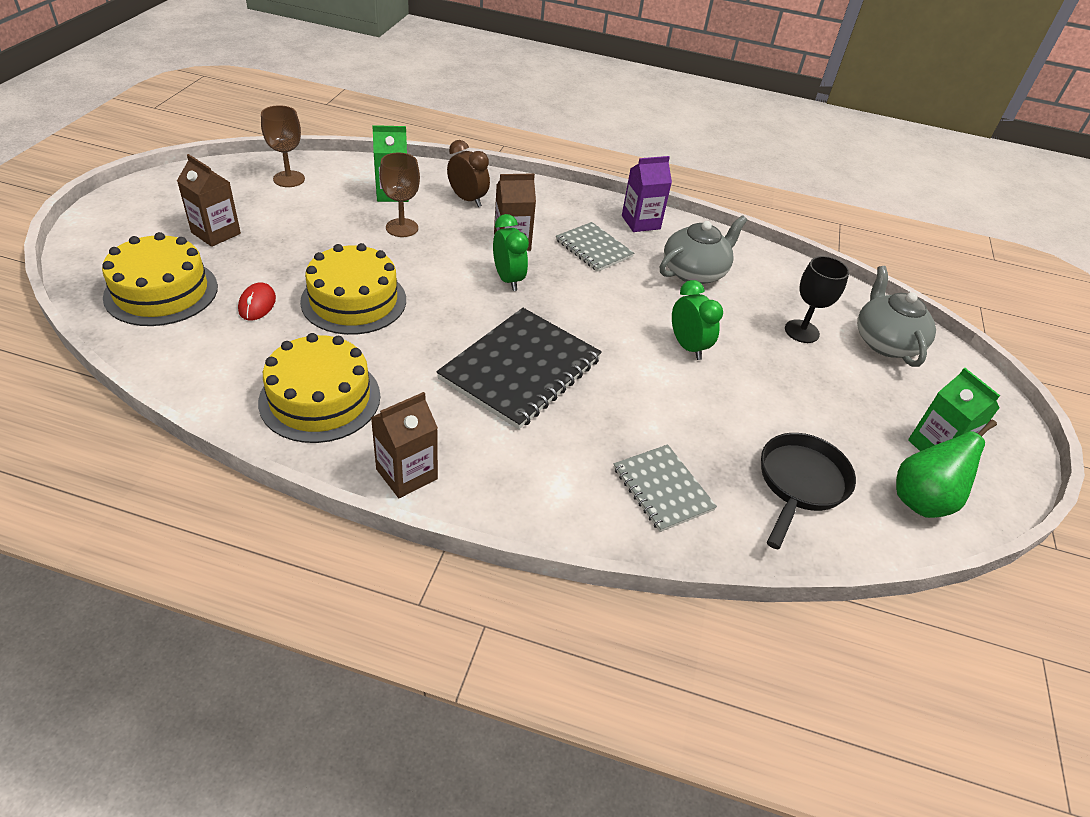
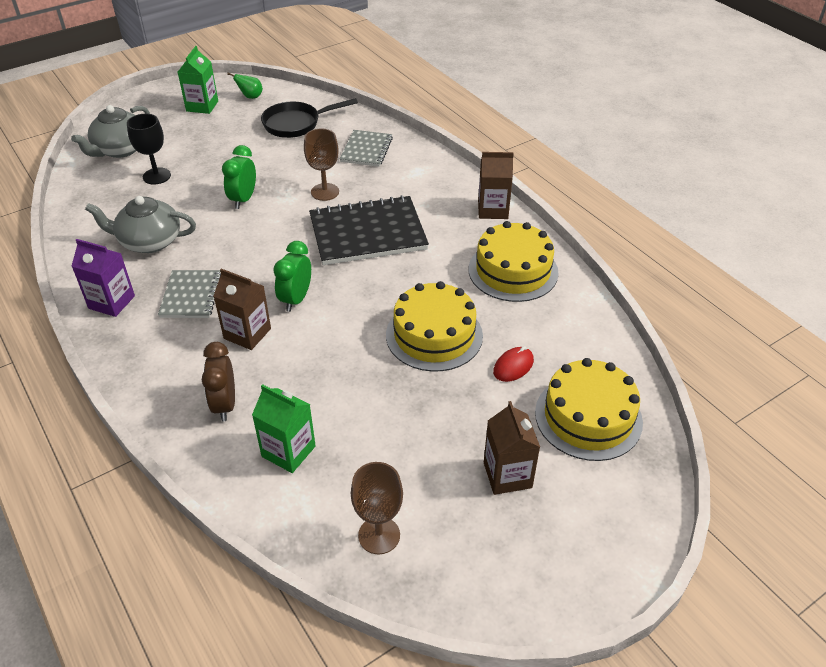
camera: 135 degrees left, 0 degrees up
(402, 228) = (325, 396): brown goblet -> brown goblet (325, 192)
(922, 500) = (250, 97): green pear -> green pear, size x0.55

